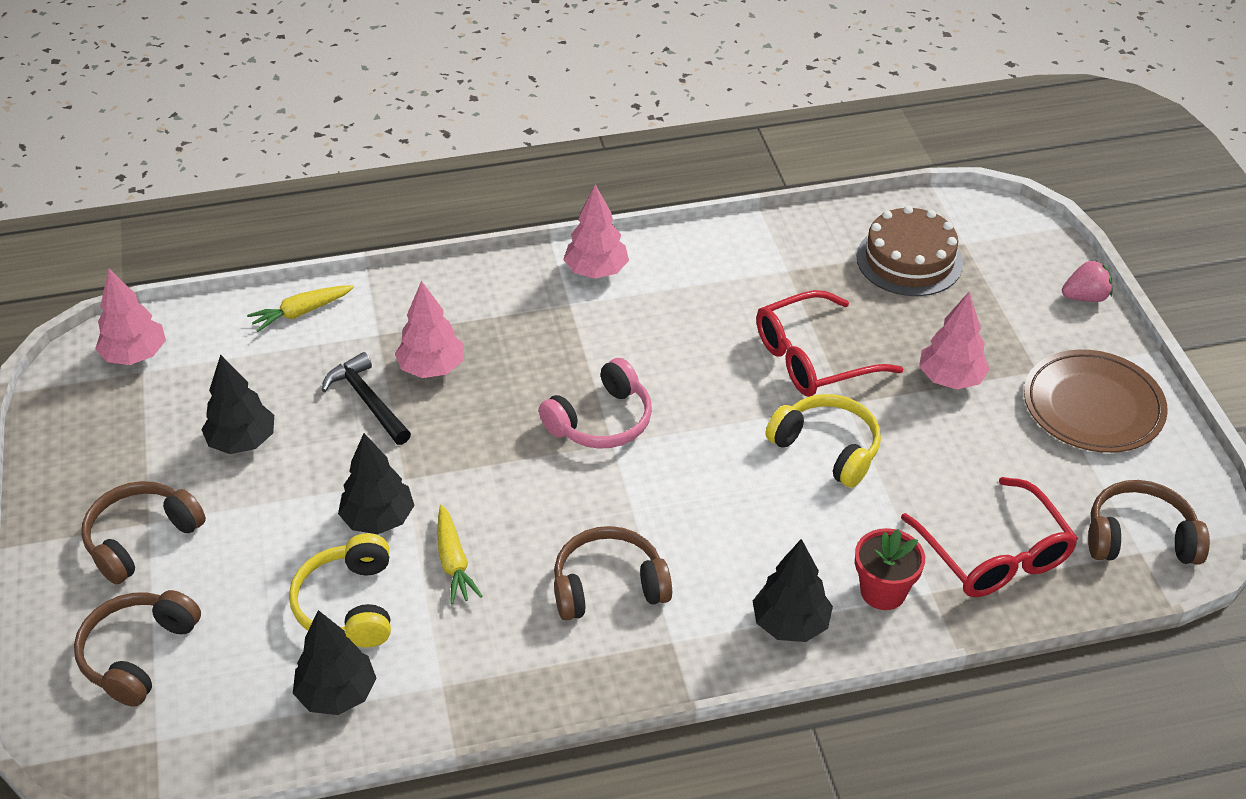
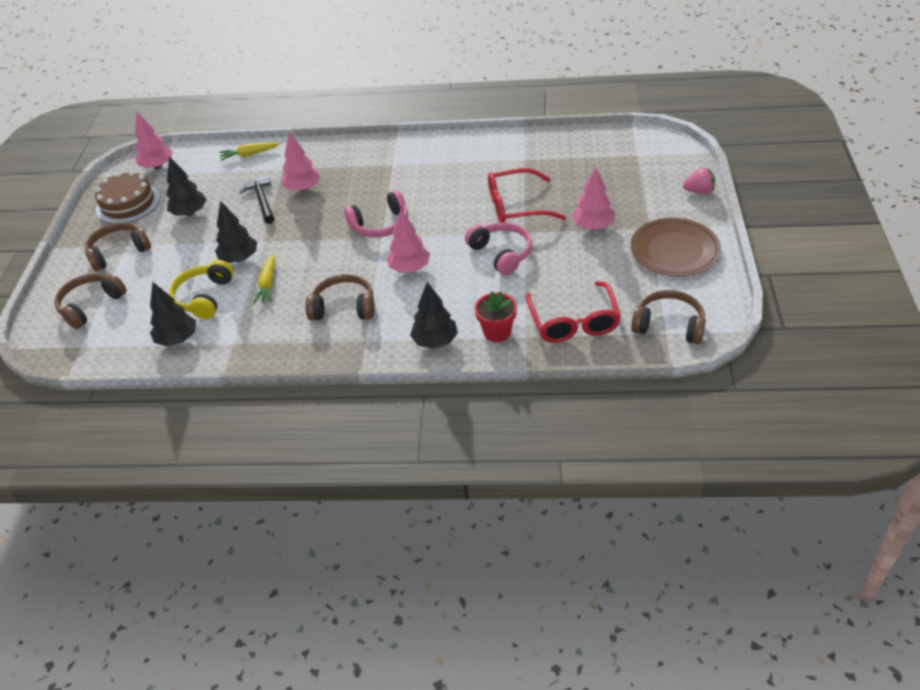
camera: 20 degrees right, 0 degrees up
(596, 271) = (415, 150): pink tree -> pink tree (409, 268)
(827, 448) = (501, 253): yellow headphones -> pink headphones
(909, 260) = (599, 161): brown cake -> brown cake (128, 203)

